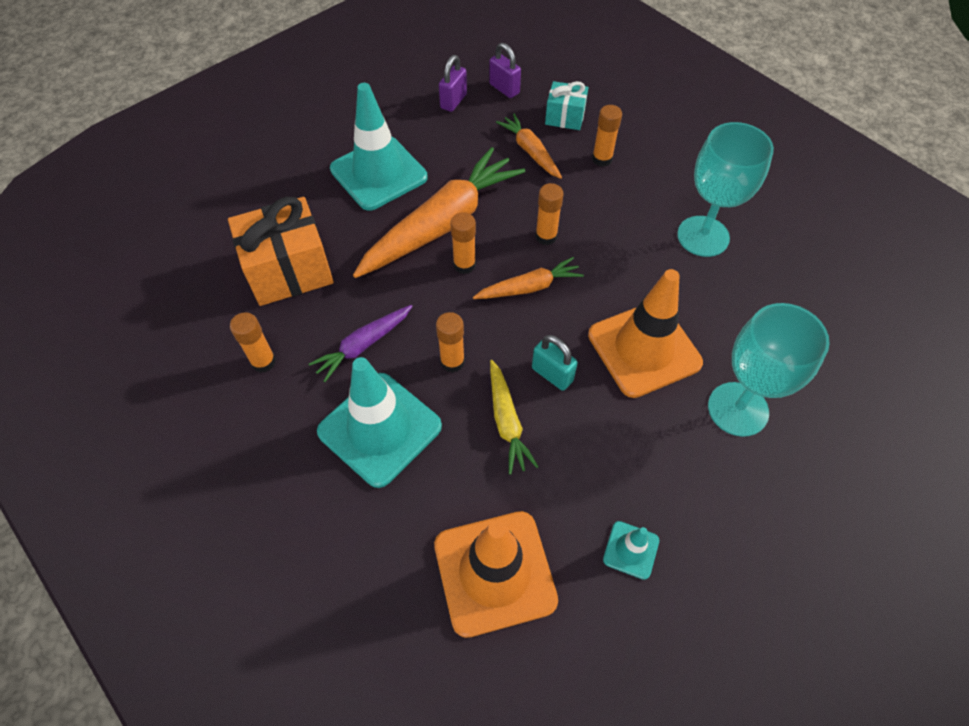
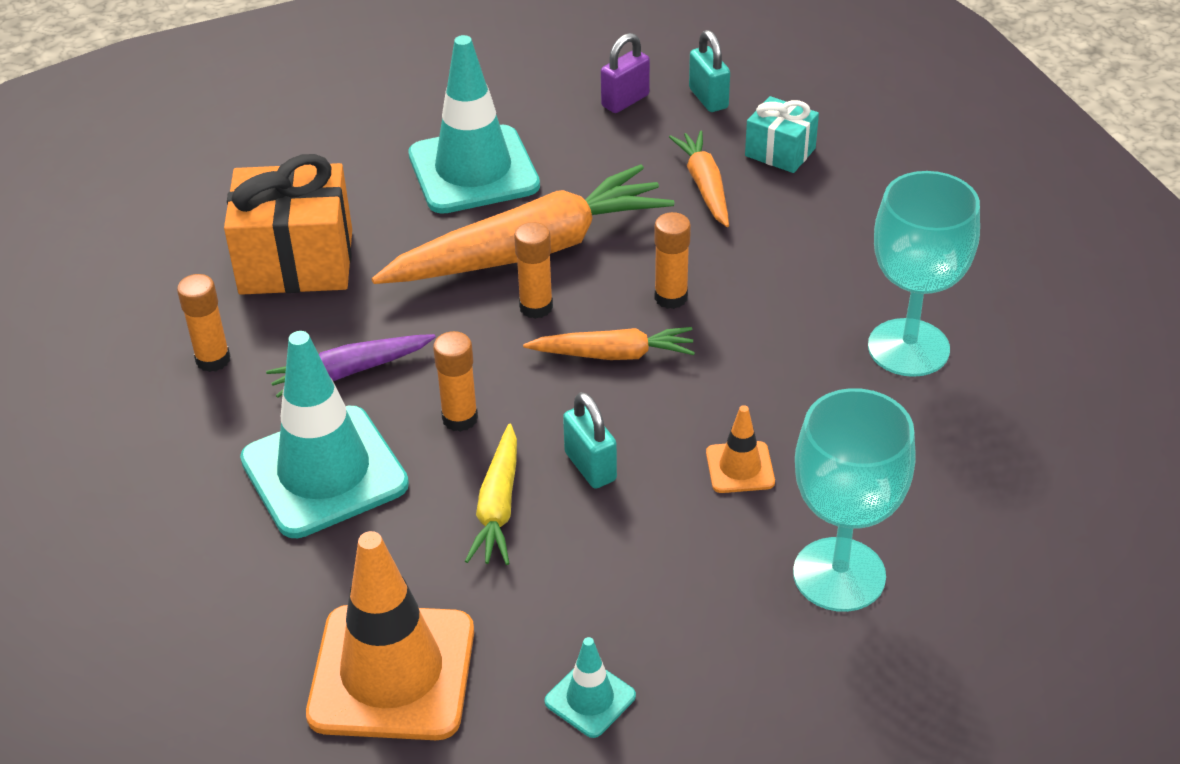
camera: 20 degrees right, 15 degrees down
(504, 89) = (708, 98): purple padlock -> turquoise padlock
(602, 159) = (807, 217): orange glue stick -> none
(644, 349) = (740, 467): orange traffic cone -> orange traffic cone, size x0.46

